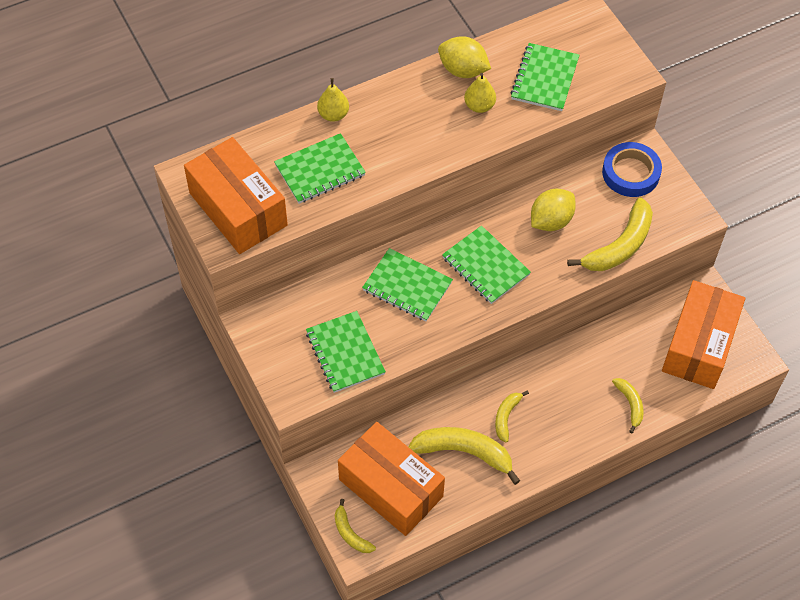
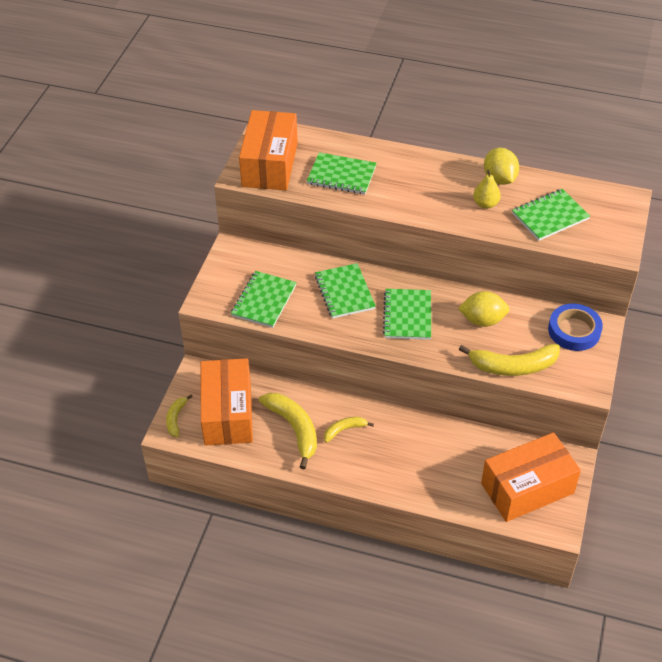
camera: 45 degrees right, 10 degrees down
(333, 114) = (386, 152): yellow pear -> none
(630, 404) = (435, 485): yellow banana -> none

